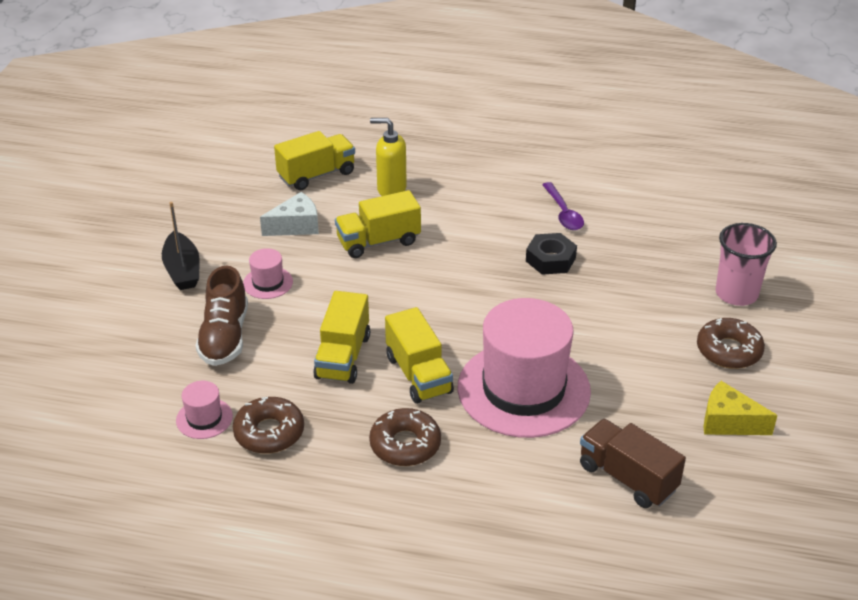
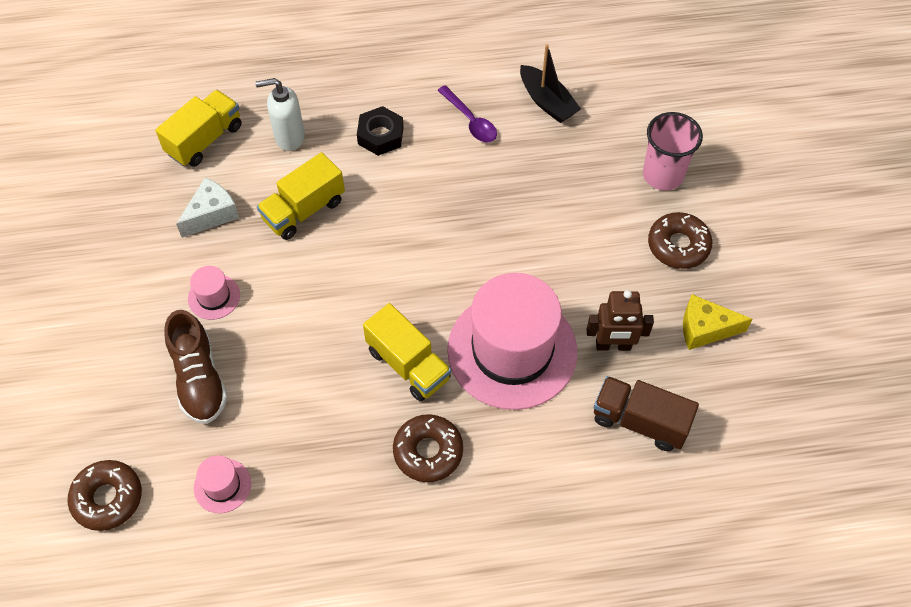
camera: 20 degrees left, 20 degrees up
(182, 270) = (118, 307): black boat -> black boat (547, 102)
(269, 432) = (293, 481): brown donut -> brown donut (107, 498)
(343, 356) = (327, 366): yellow truck -> none
(391, 189) = (289, 137): yellow soap dispenser -> white soap dispenser
(550, 259) = (479, 183): black nut -> black nut (380, 135)
(627, 411) = (613, 345): none -> brown robot

